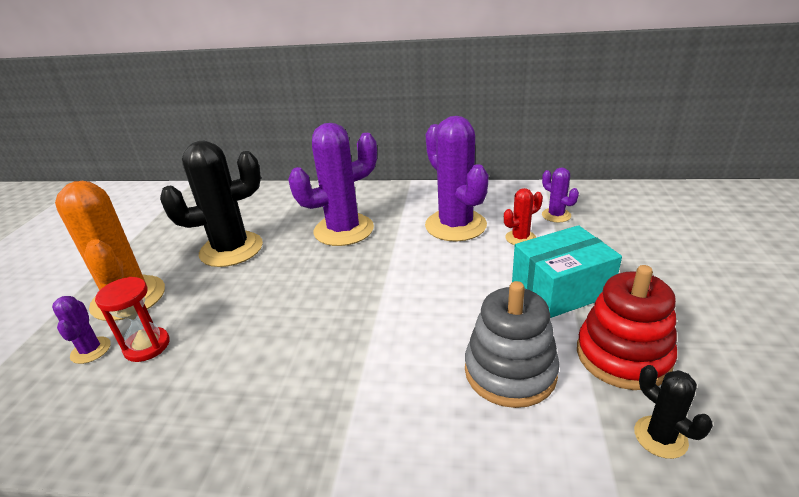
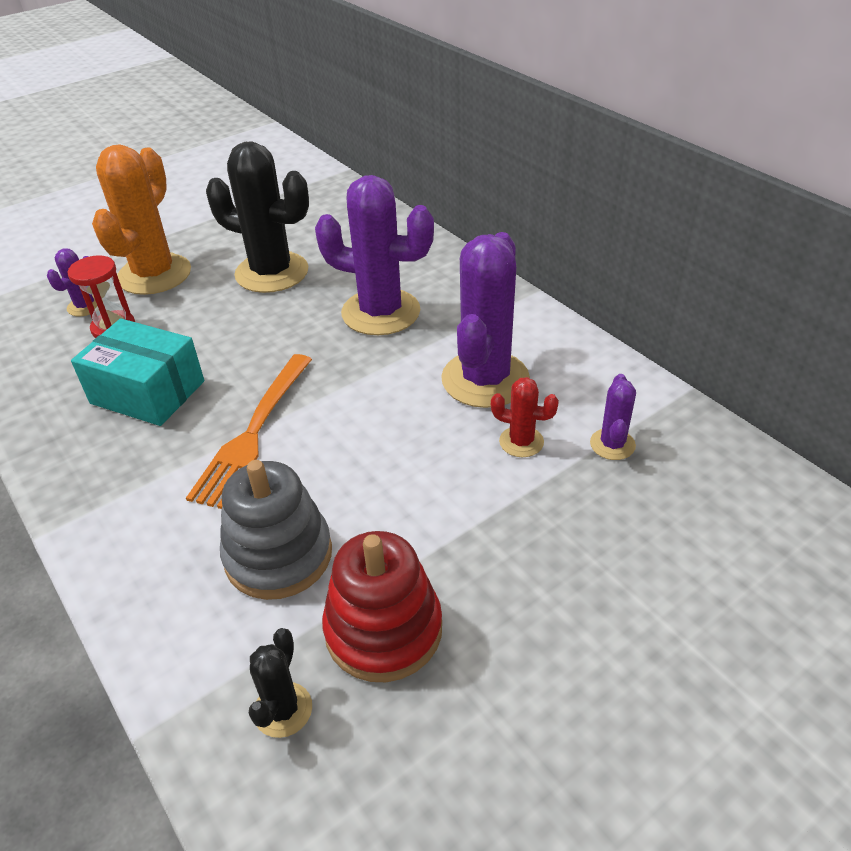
camera: 45 degrees right, 10 degrees up
(376, 328) = (253, 432): none -> orange fork
(561, 289) = (454, 525): turquoise box -> turquoise box (148, 392)

